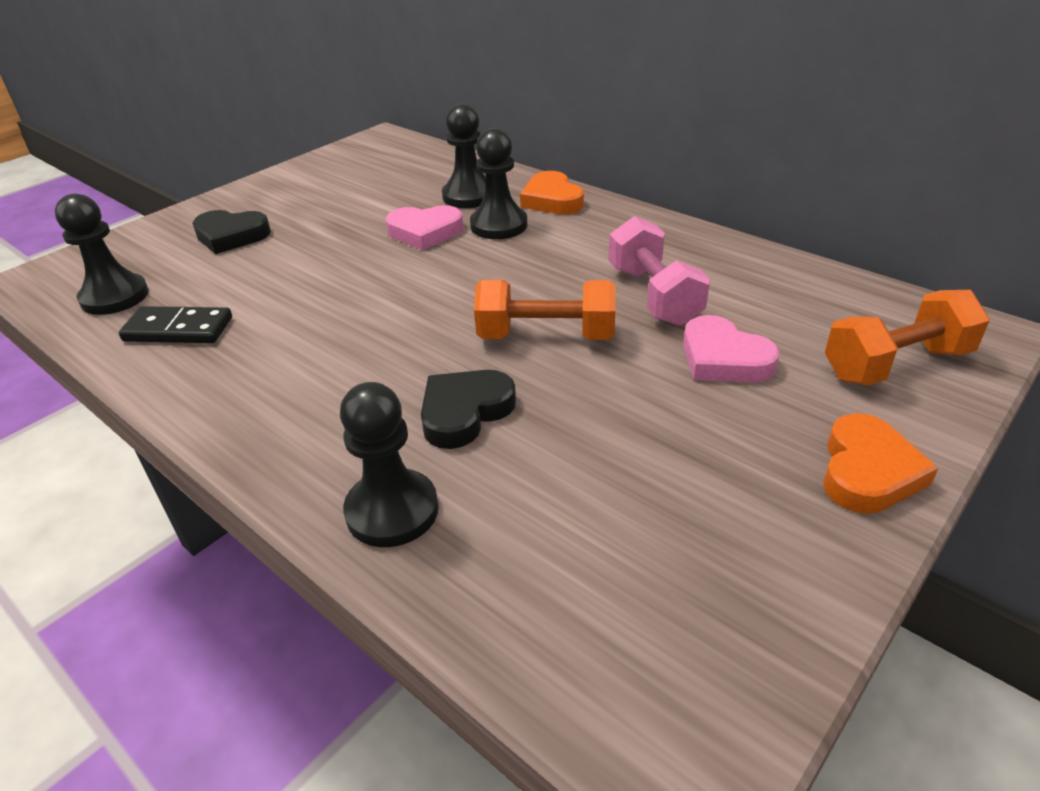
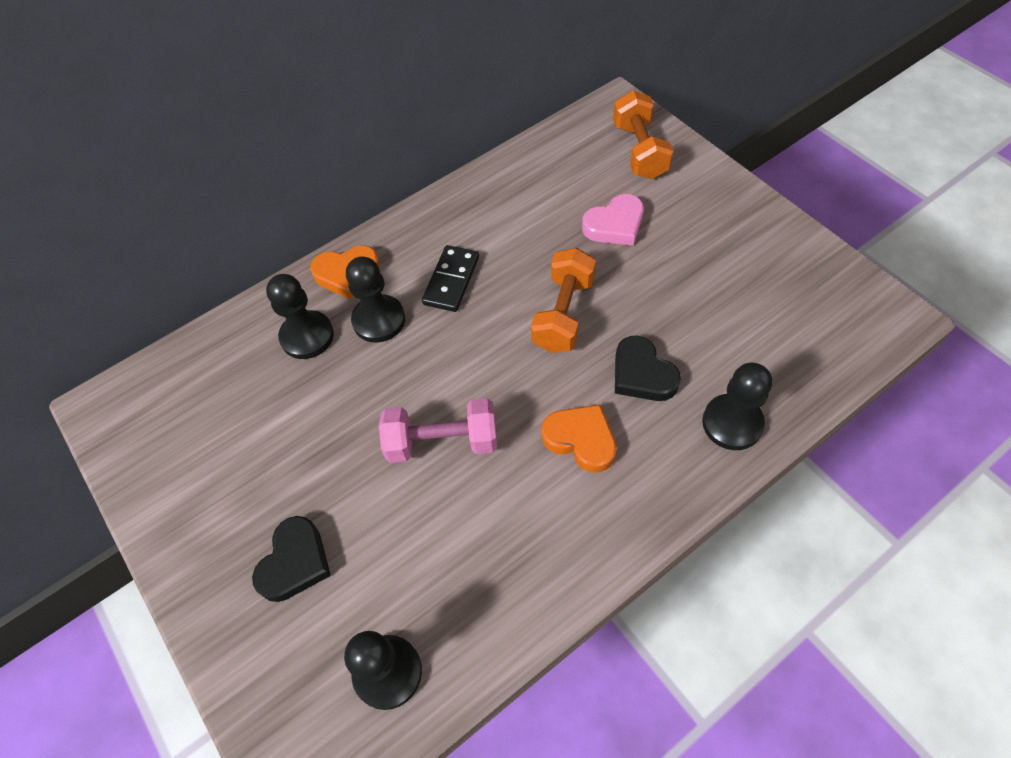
camera: 75 degrees left, 20 degrees up
(178, 329) = (473, 593): black domino -> black domino (451, 280)
(425, 232) = (366, 379): pink heart -> none
(653, 295) = (529, 241): pink dumbbell -> pink dumbbell (442, 442)
(868, 471) = (727, 196): orange heart -> orange heart (581, 439)

